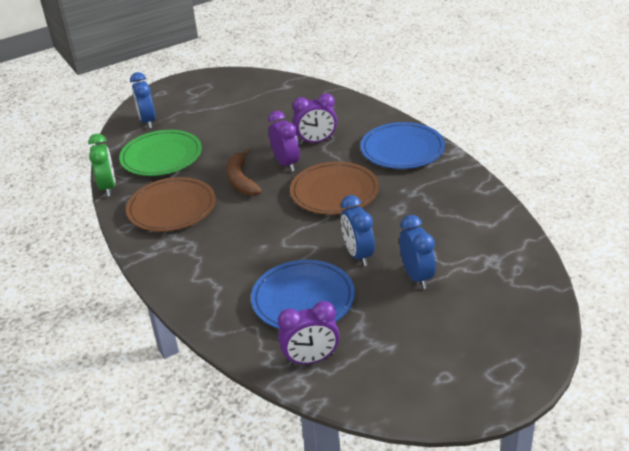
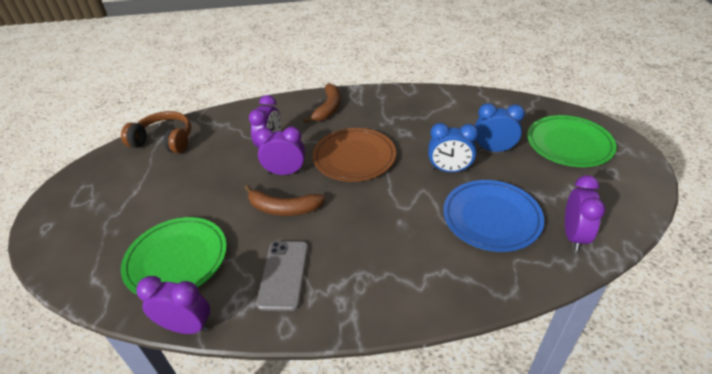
camera: 65 degrees left, 5 degrees up
(108, 187) = (187, 327): green clock -> purple clock
(148, 121) = (90, 254): blue clock -> none
(172, 208) = (283, 275): brown plate -> grey phone
(283, 90) = (164, 141): none -> brown headphones
(402, 149) = (328, 108): blue plate -> brown banana
(475, 332) = (569, 144): none -> green plate

